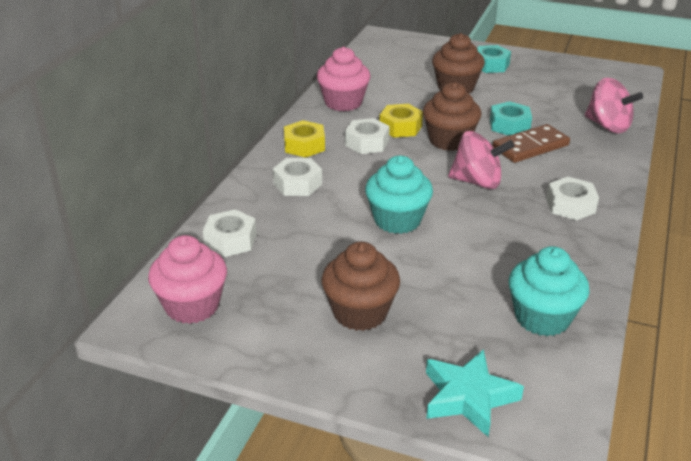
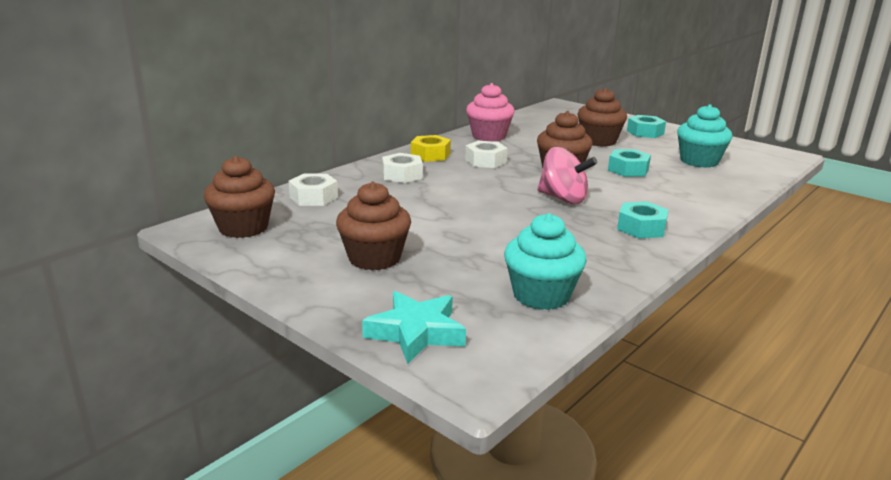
camera: 20 degrees right, 10 degrees down
(192, 306) = (243, 228): pink cupcake -> brown cupcake
(397, 220) = (465, 209): turquoise cupcake -> turquoise cupcake (699, 161)
(400, 127) = (524, 156): yellow nut -> none
(530, 147) = (636, 185): brown domino -> none
(570, 205) = (641, 228): white nut -> turquoise nut
(608, 126) = (729, 184): pink spinning top -> none

